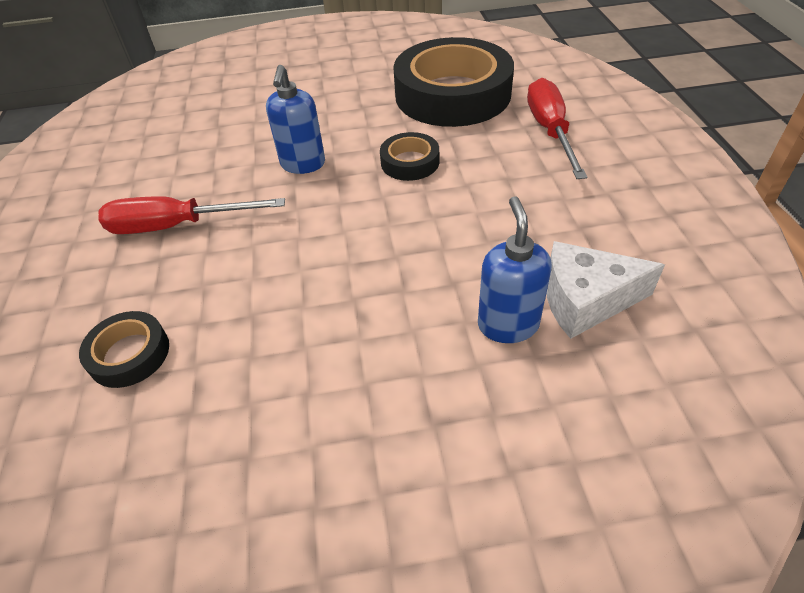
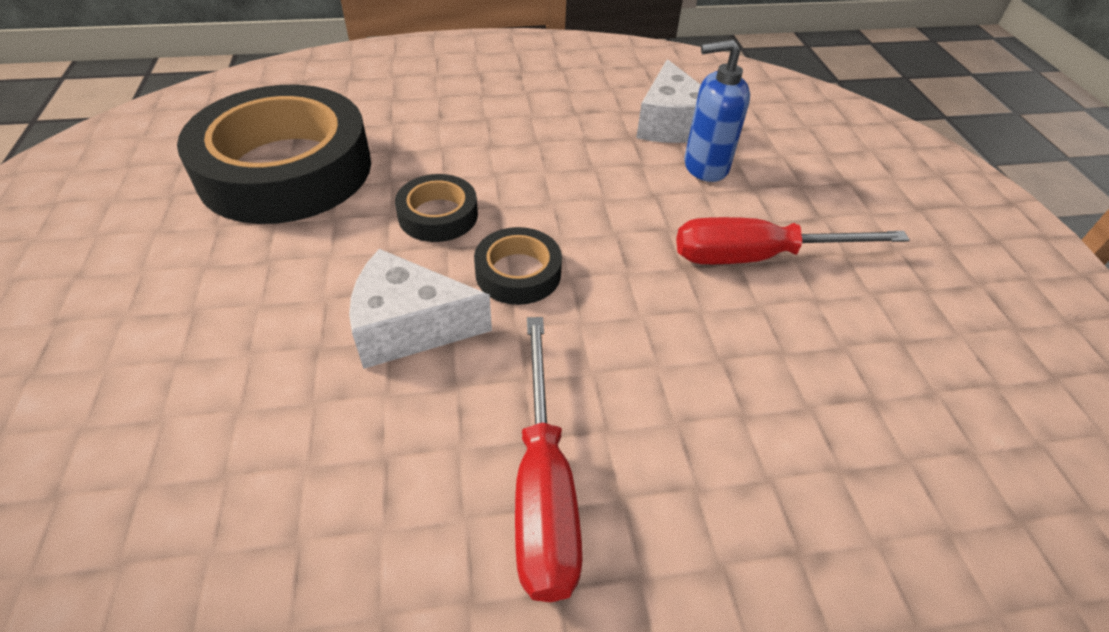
camera: 95 degrees left, 0 degrees up
(129, 354) = (814, 490): black tape -> black tape (518, 273)
(303, 164) = (409, 326): blue soap dispenser -> white cheese
(550, 131) = (410, 107): red screwdriver -> red screwdriver (757, 257)

